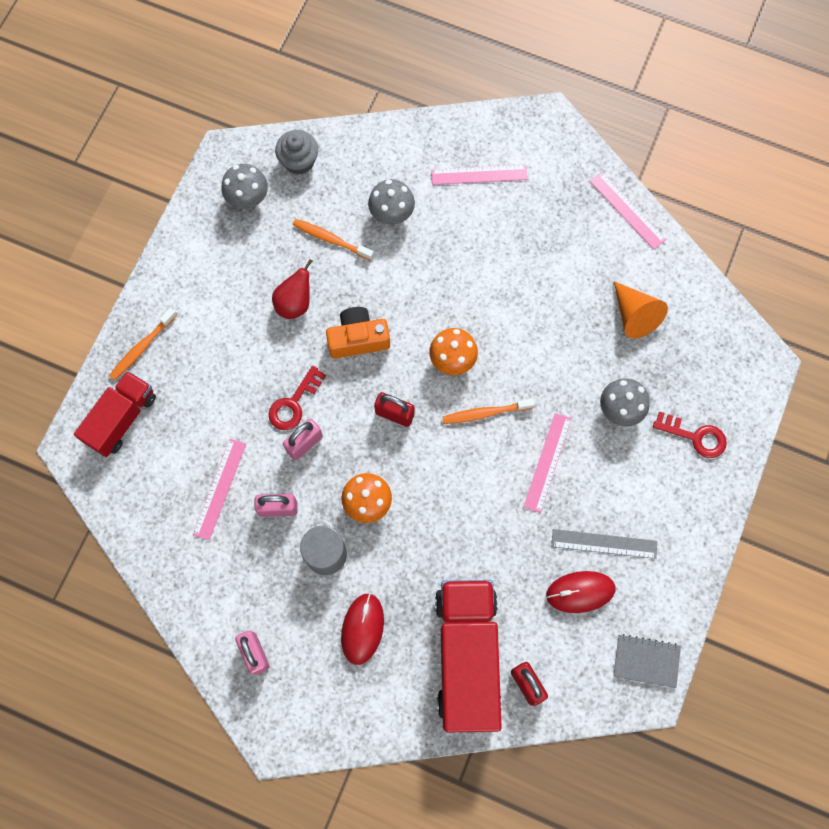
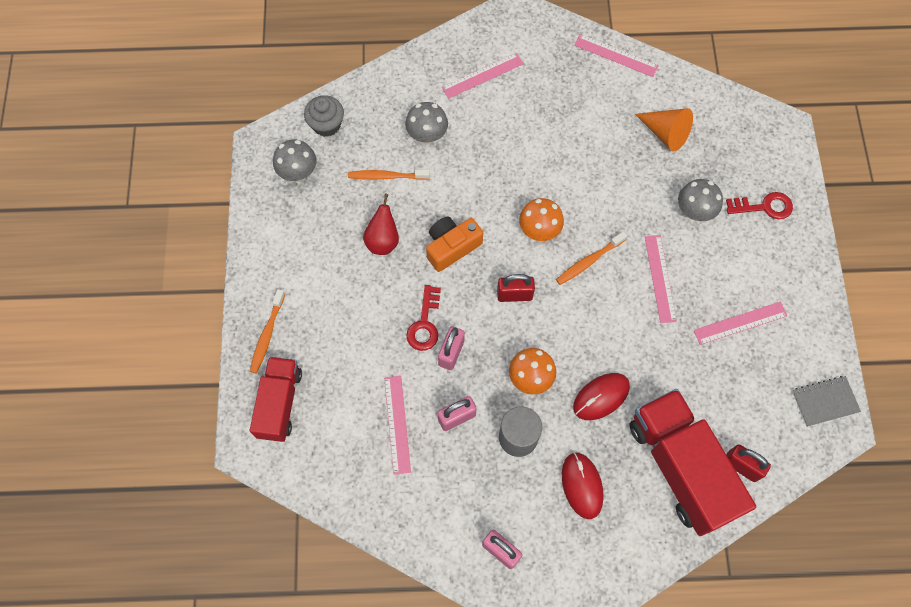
camera: 25 degrees left, 5 degrees down
(580, 592) = (743, 371): red mouse -> red mouse (601, 397)
(604, 543) = (740, 323): grey ruler -> pink ruler

